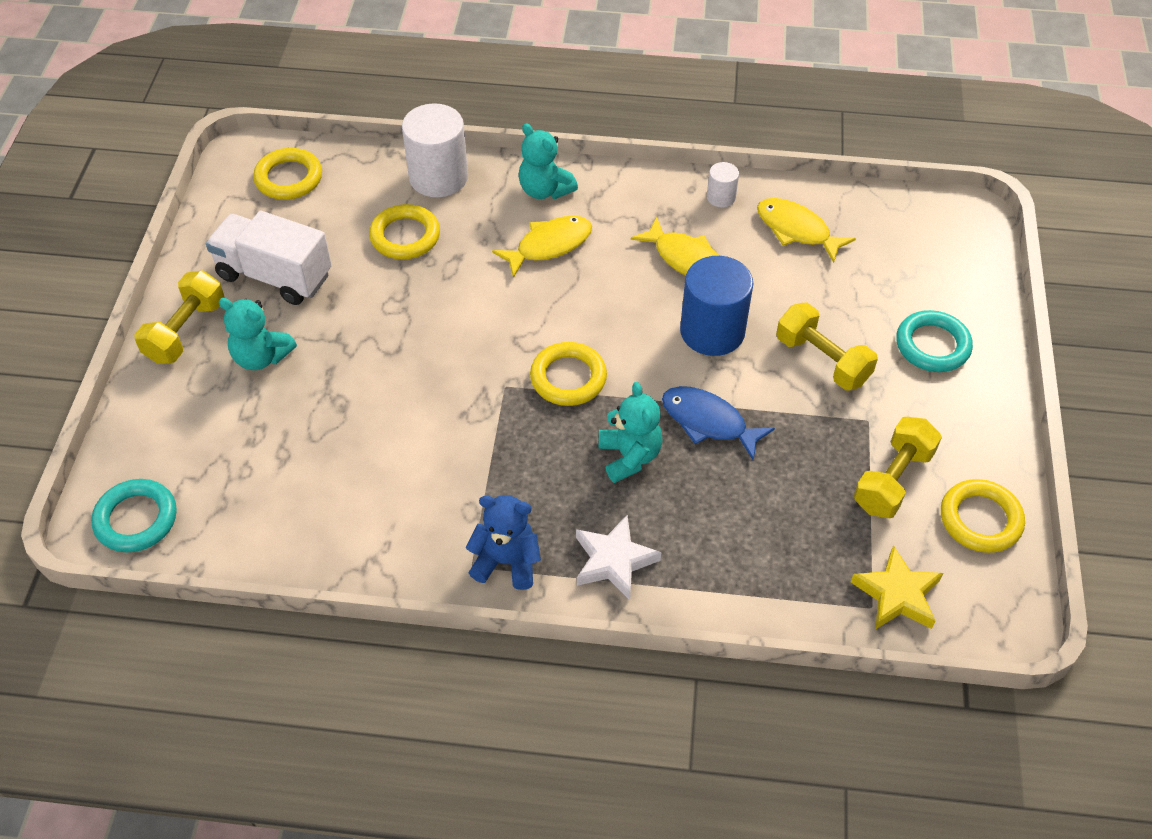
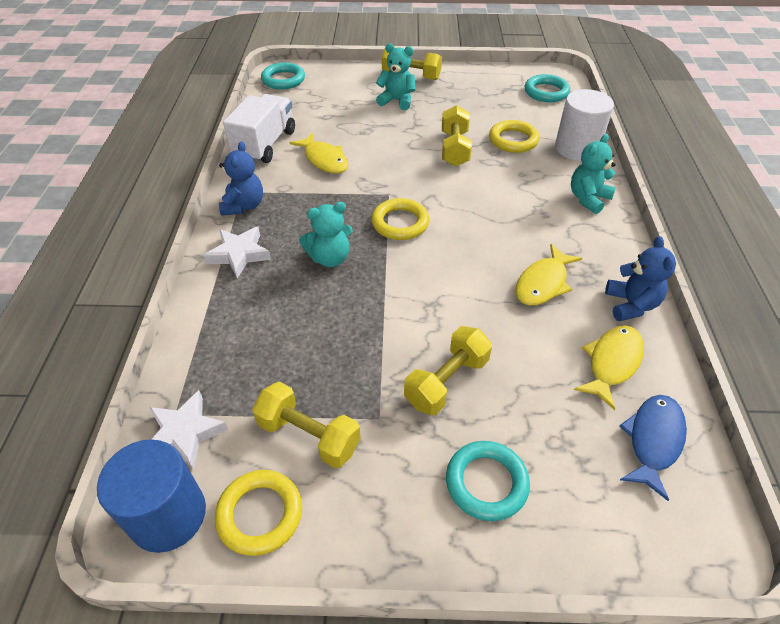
camera: 85 degrees right, 5 degrees down
(261, 357) = (397, 101): turquoise teddy bear -> turquoise teddy bear turned 90 degrees clockwise
(274, 276) = (461, 97): white truck -> white truck (265, 144)
(289, 178) = (546, 92): yellow ring -> turquoise ring
(412, 302) = (454, 149): none -> yellow dumbbell
(549, 245) = (529, 205): yellow fish -> yellow fish (324, 160)
(708, 422) = (366, 302): blue fish -> blue fish (653, 441)
(712, 331) = (464, 302): blue cylinder -> blue cylinder (168, 515)
(721, 197) = (631, 305): white cylinder -> blue teddy bear
(897, 594) = (185, 433): yellow star -> white star

